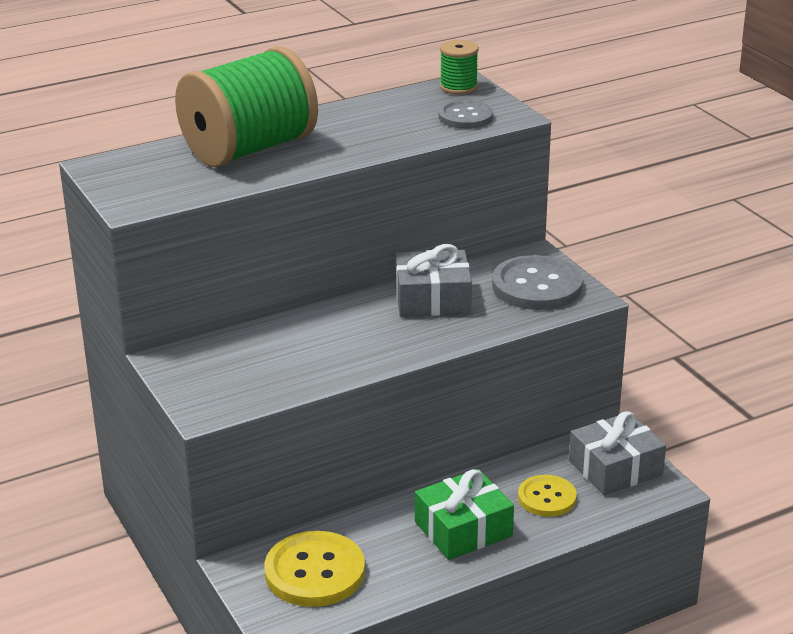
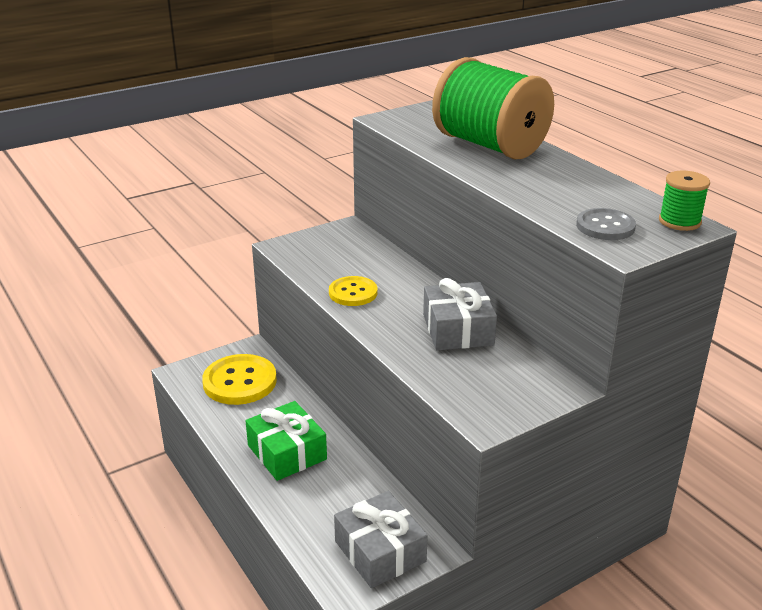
camera: 85 degrees right, 0 degrees up
(537, 286) = (498, 388): grey button -> none
(547, 498) = (330, 502): yellow button -> yellow button (353, 293)

